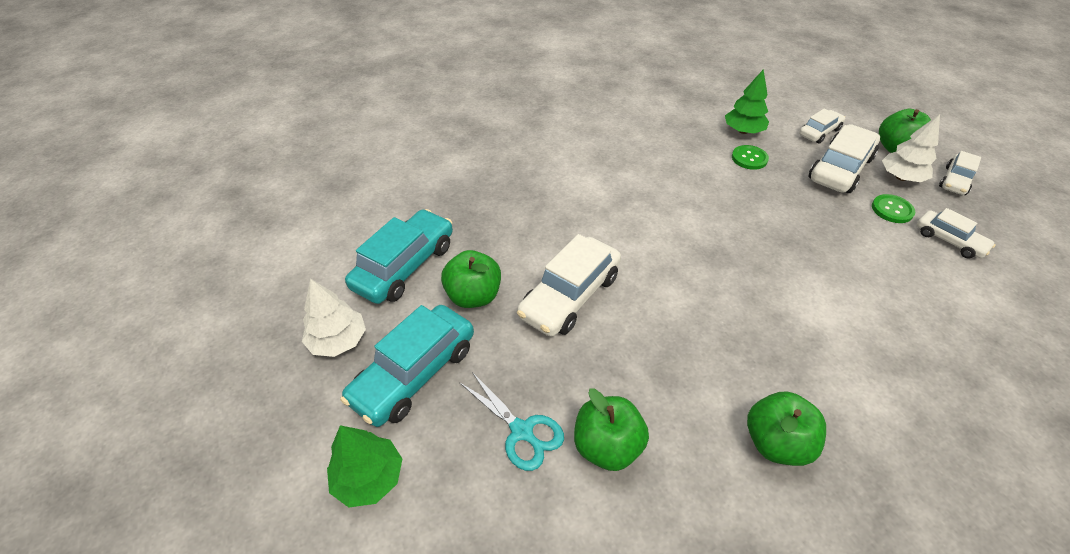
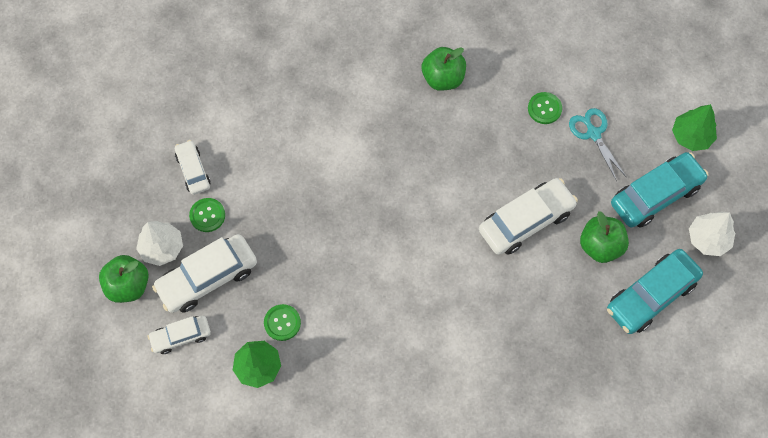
camera: 160 degrees left, 20 degrees up
(607, 446) = (544, 108): green apple -> green button
(955, 181) = (118, 227): white car -> none

